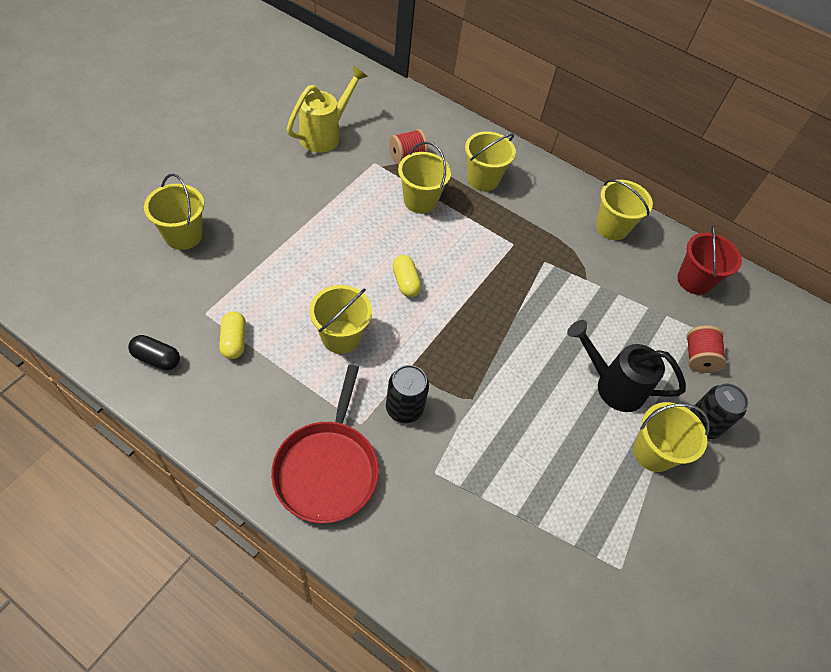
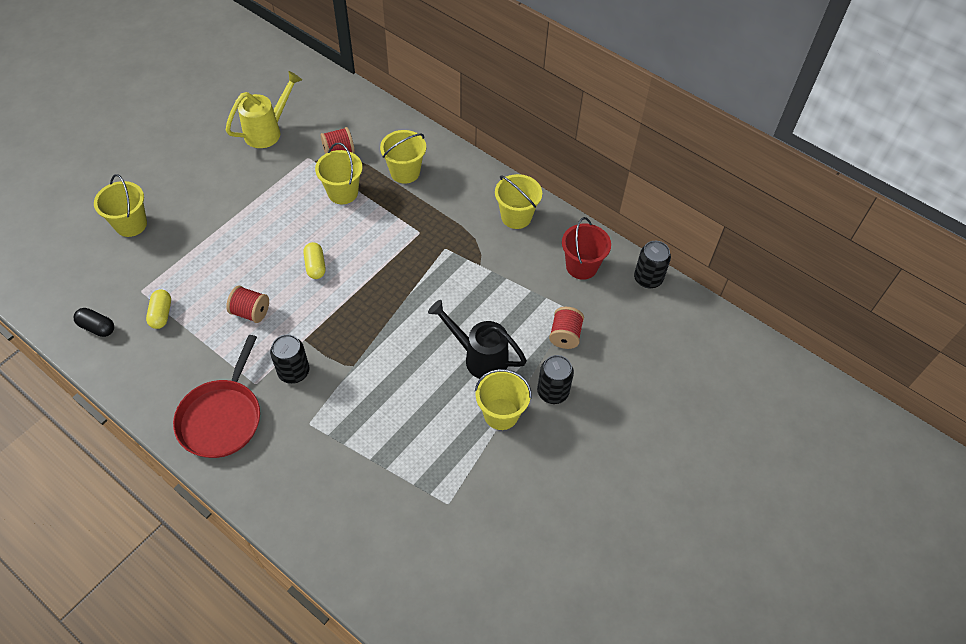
camera: 10 degrees right, 0 degrees up
(341, 337) = (251, 312): yellow bucket -> red spool
(766, 293) = (648, 278): none -> black can

